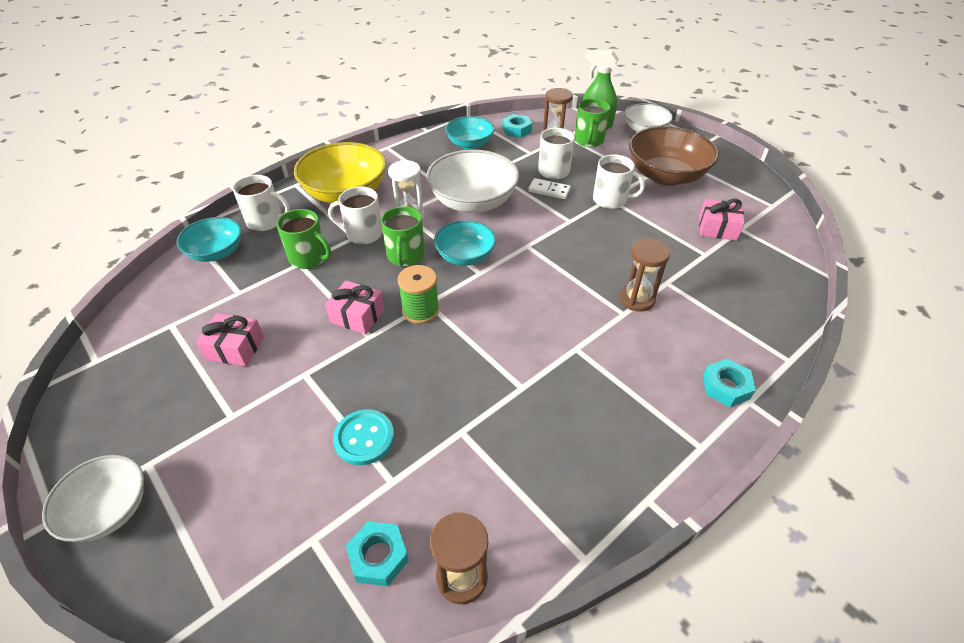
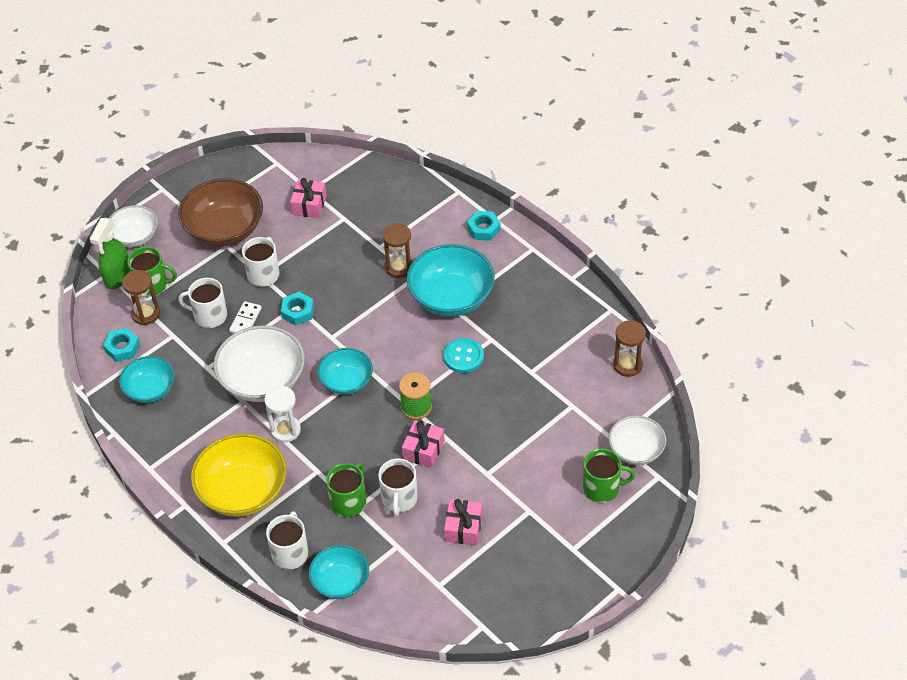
camera: 90 degrees left, 5 degrees up
(109, 510) = (608, 558): white bowl -> white bowl (636, 450)
(363, 234) = (312, 464): white mug -> white mug (399, 499)
(364, 438) = (541, 426): turquoise button -> turquoise button (463, 356)
(378, 557) = (621, 405): turquoise nut -> turquoise nut (298, 312)
(405, 256) = (346, 426): green mug -> green mug (602, 488)
(593, 347) = (451, 297): none -> turquoise bowl

